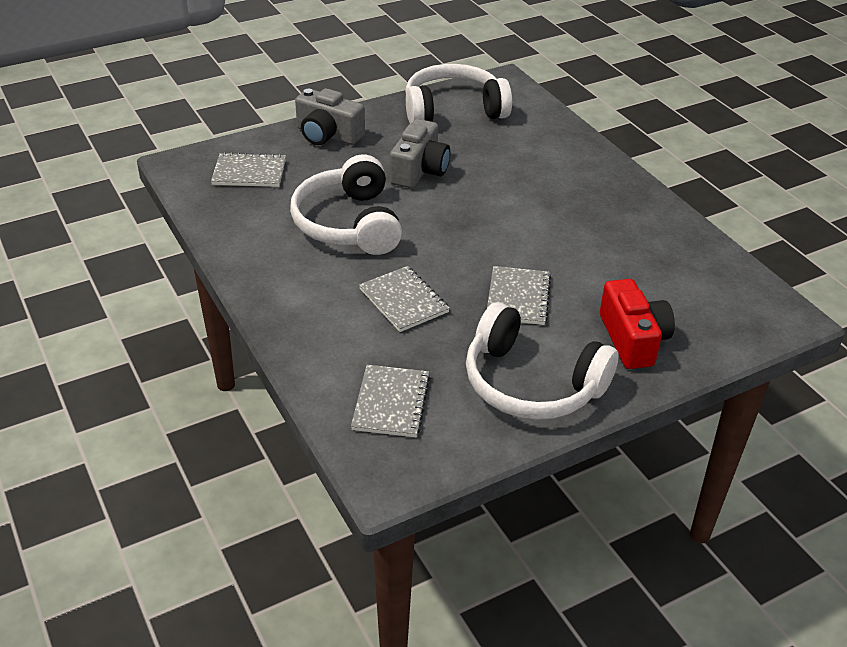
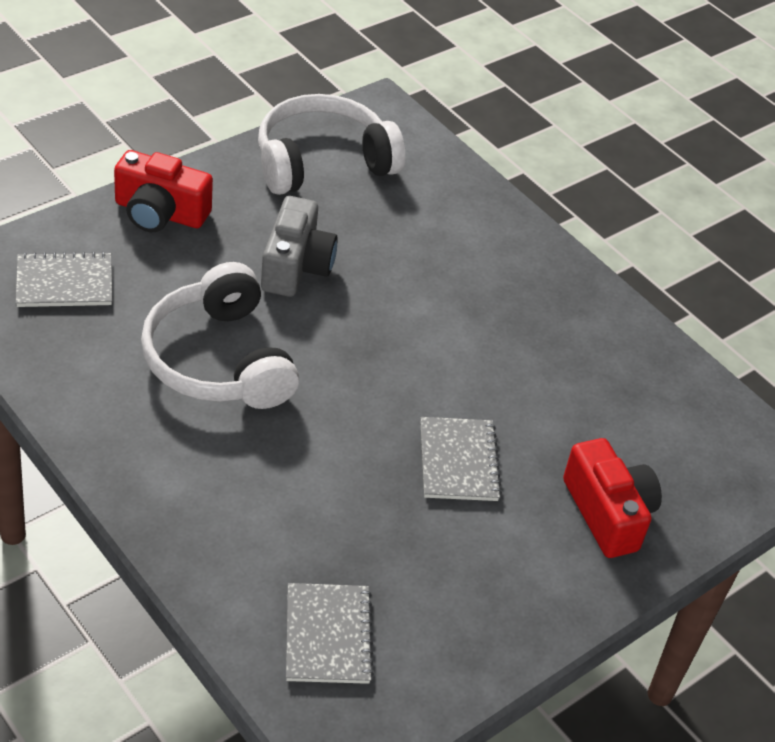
camera: 15 degrees left, 5 degrees up
(328, 135) = (160, 213): grey camera -> red camera
(403, 301) = (314, 478): grey notebook -> none
(531, 383) = (496, 590): white headphones -> none

